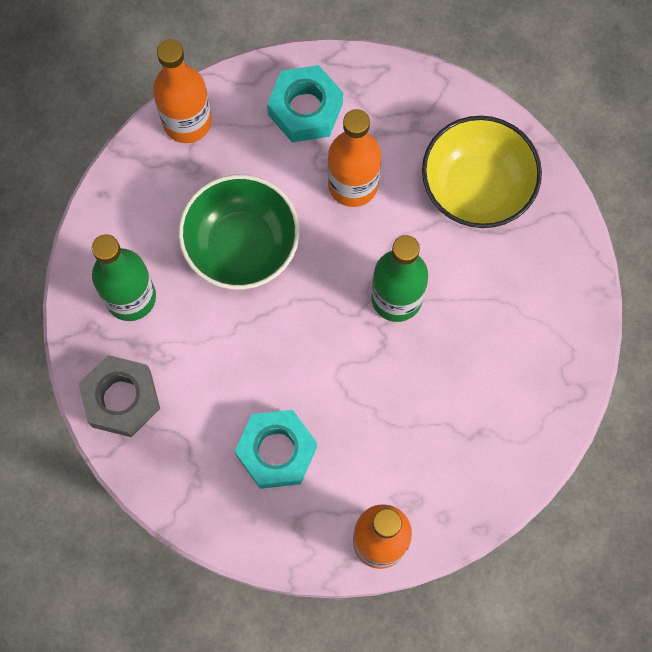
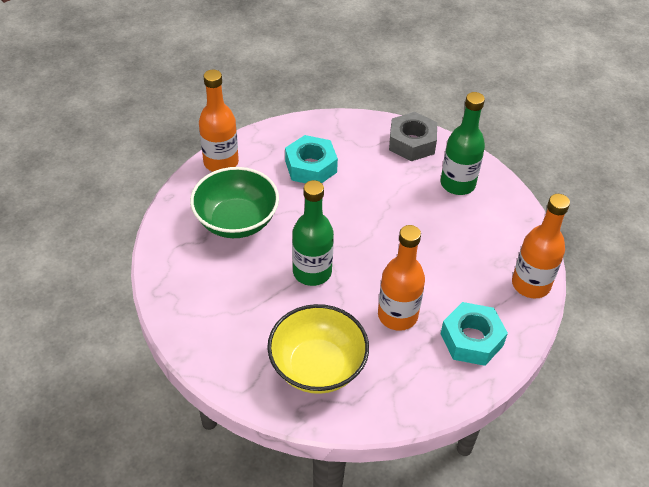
camera: 140 degrees right, 25 degrees down
(241, 246) = (427, 242): green bowl -> green bowl (236, 221)

